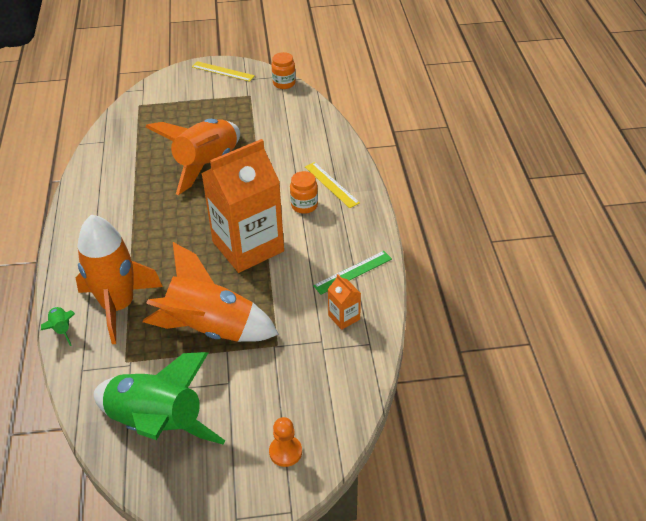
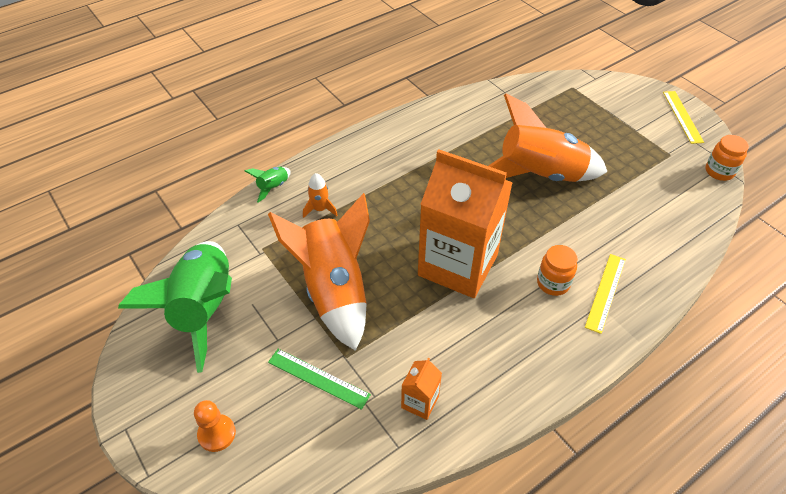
camera: 60 degrees right, 5 degrees up
(118, 306) = (320, 209): orange rocket -> orange rocket, size x0.40
(353, 272) = (491, 378): green ruler -> green ruler (318, 378)

